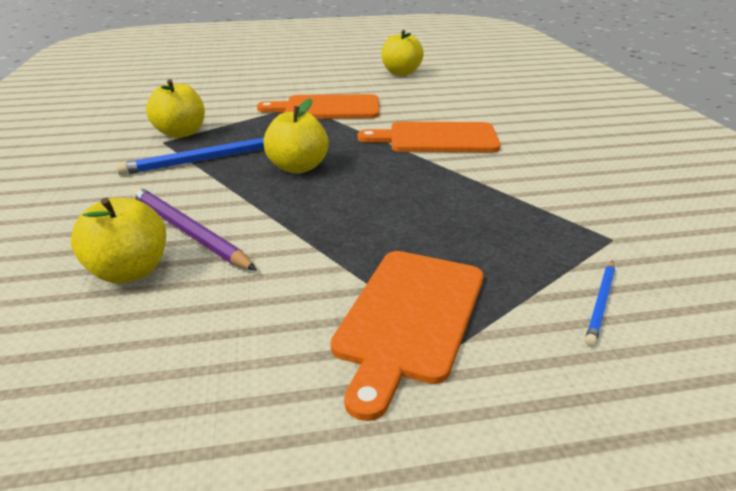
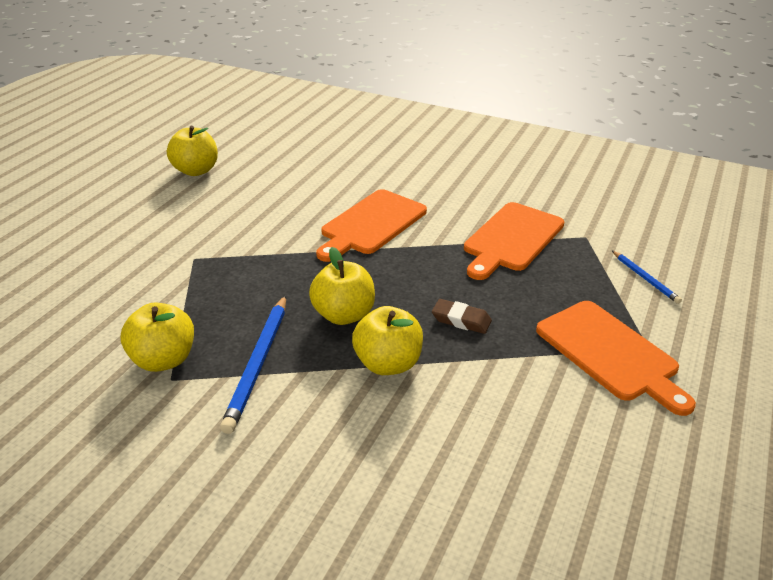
camera: 55 degrees left, 5 degrees up
(130, 271) = (444, 472): yellow apple -> yellow apple (388, 363)
(187, 231) = (403, 418): purple pencil -> none
(327, 108) = (227, 247): orange cutting board -> orange cutting board (512, 239)
(355, 215) = (461, 320): none -> brown eraser

